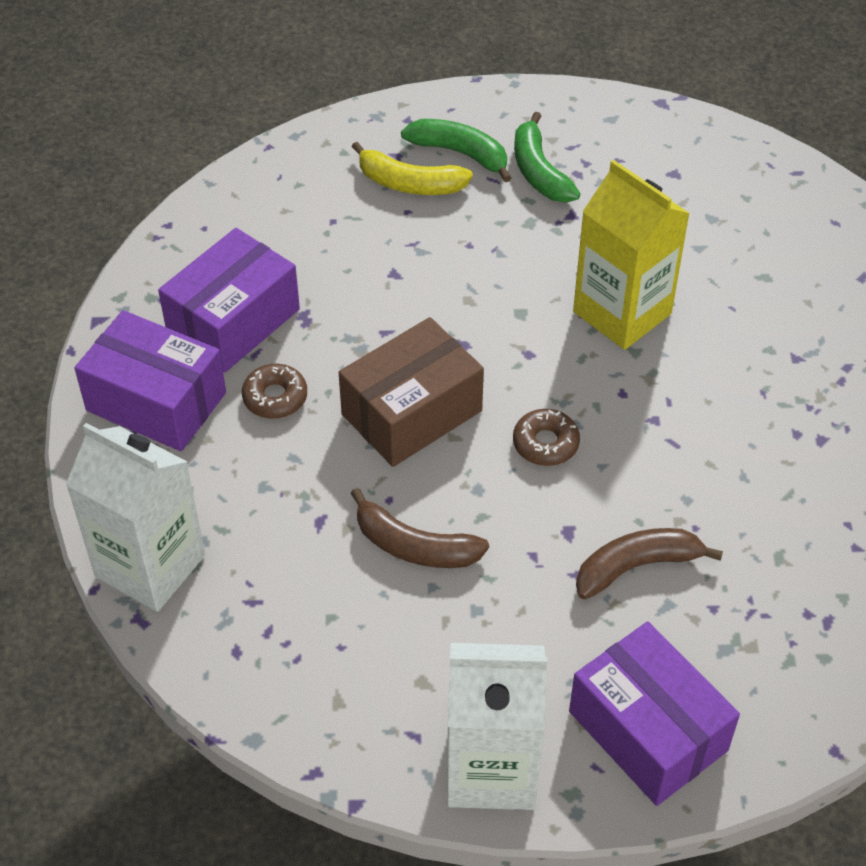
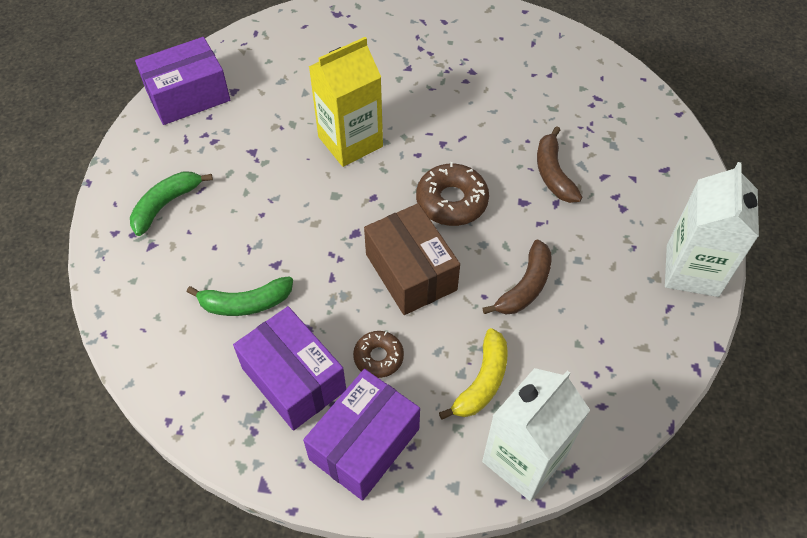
camera: 80 degrees left, 5 degrees up
(409, 183) = (185, 241): yellow banana -> yellow banana (482, 381)
(539, 171) = (203, 162): green banana -> green banana (245, 303)
(545, 443) = (451, 201): brown donut -> brown donut, size x1.62
(648, 731) = (666, 190): purple box -> purple box (188, 96)

